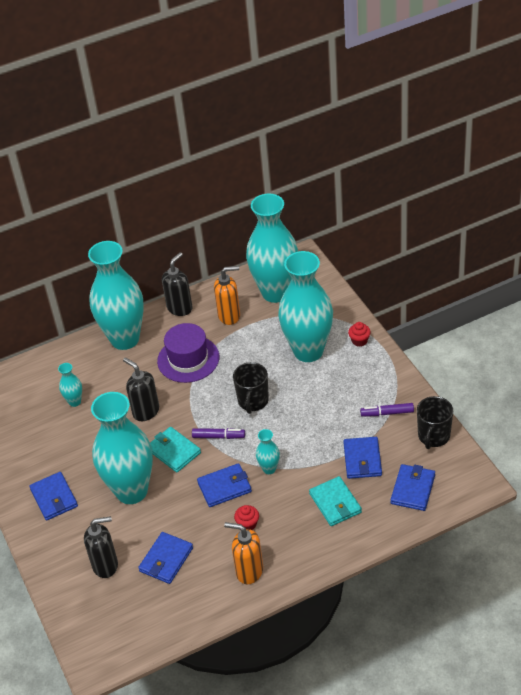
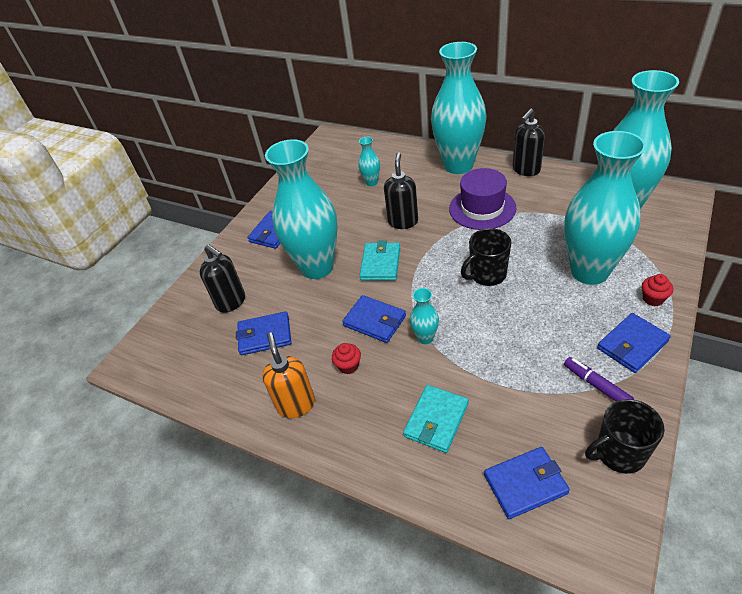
camera: 55 degrees right, 0 degrees up
(180, 308) = (526, 170): black soap dispenser -> black soap dispenser turned 135 degrees clockwise
(218, 436) = (424, 280): purple marker -> none
(229, 316) = (557, 199): orange soap dispenser -> none
(362, 459) = (513, 405): blue wallet -> blue wallet (632, 344)

